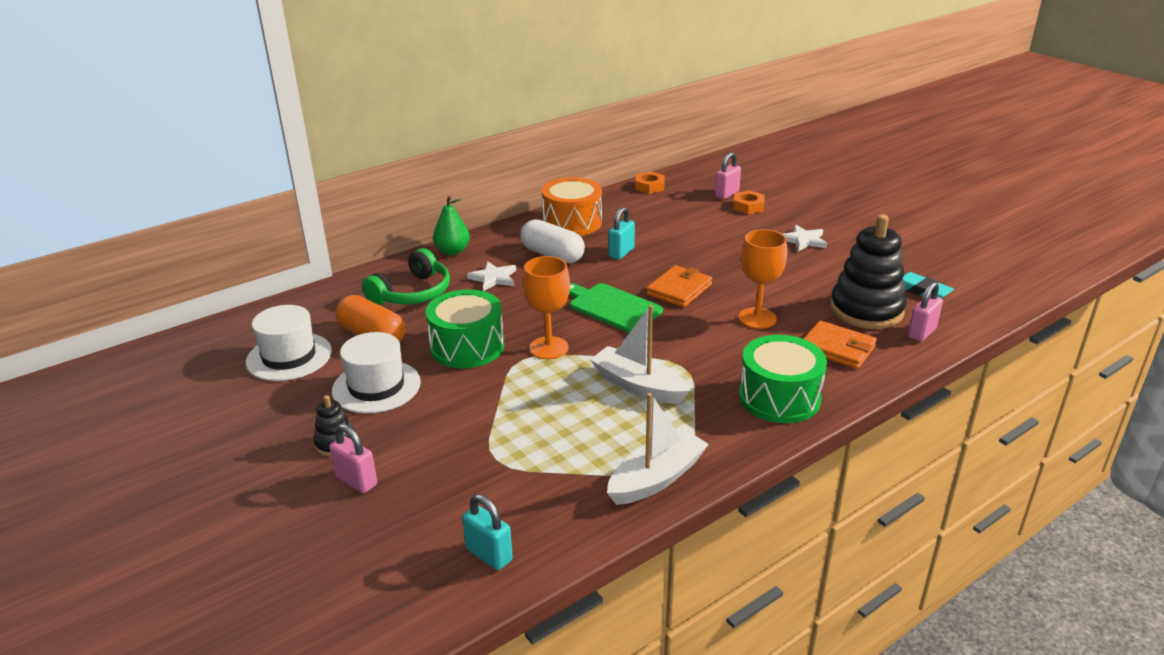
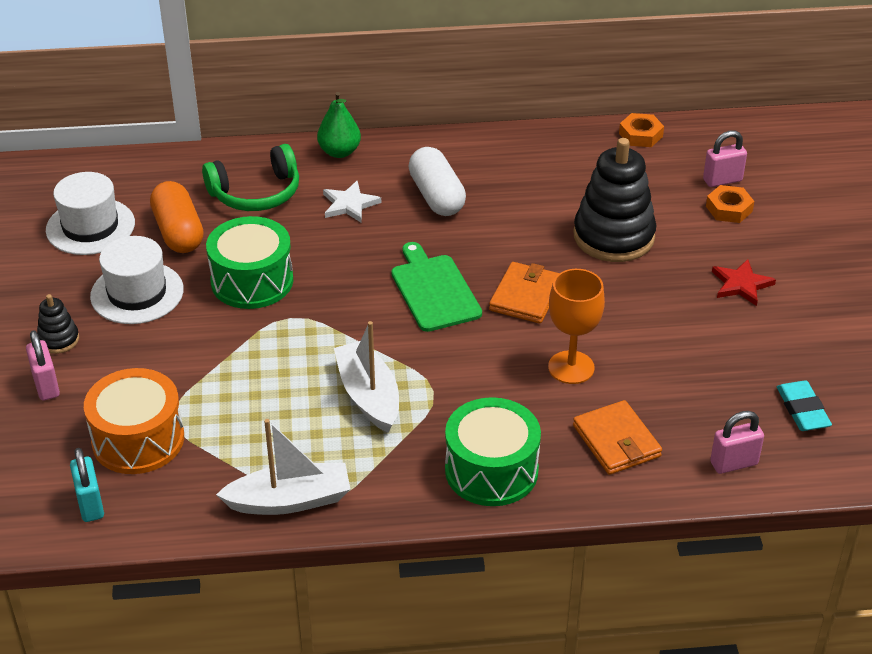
camera: 30 degrees right, 10 degrees up
(549, 348) = (325, 315): orange goblet -> none
(572, 222) = (500, 157): orange drum -> orange drum (138, 439)
(621, 253) = (512, 221): turquoise padlock -> none
(679, 290) = (525, 296): orange wallet -> orange wallet turned 45 degrees counterclockwise
(804, 240) = (741, 284): white star -> red star
(866, 310) = (704, 408): black stacking toy -> black stacking toy (613, 236)

